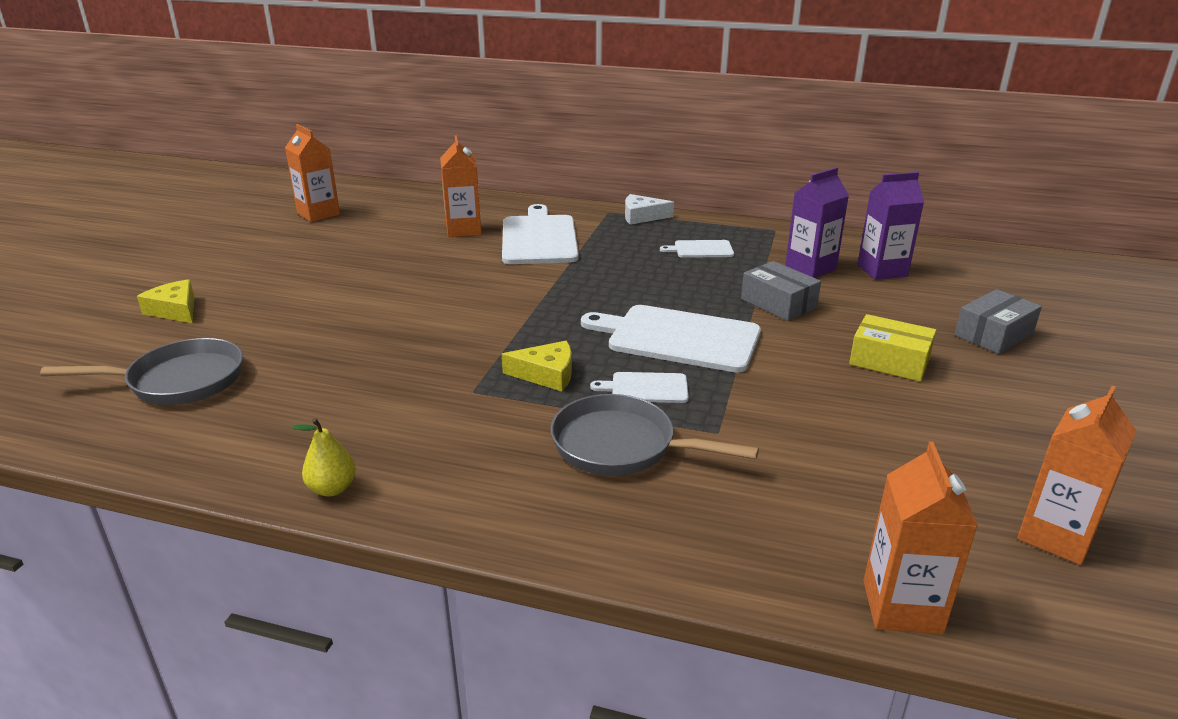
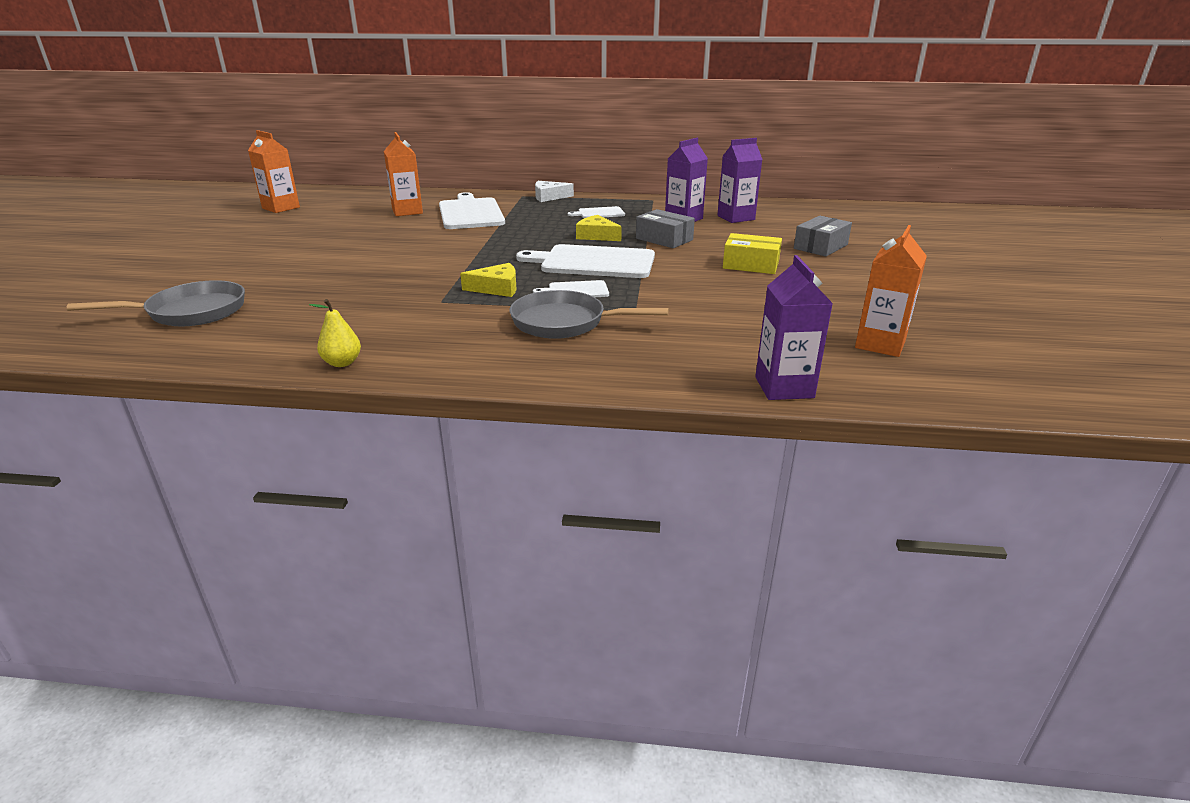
camera: 10 degrees left, 0 degrees up
(175, 310) = (172, 271): yellow cheese -> yellow cheese (596, 236)
(902, 607) = (784, 387): orange carton -> purple carton

